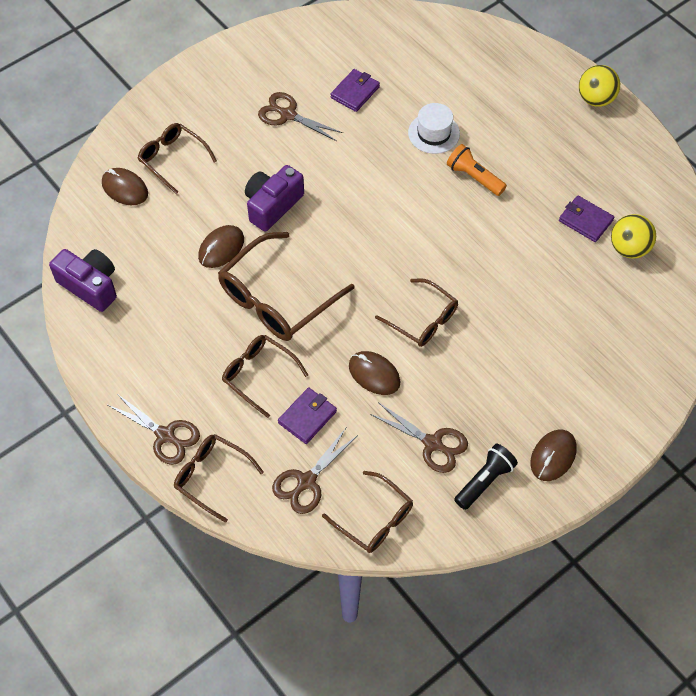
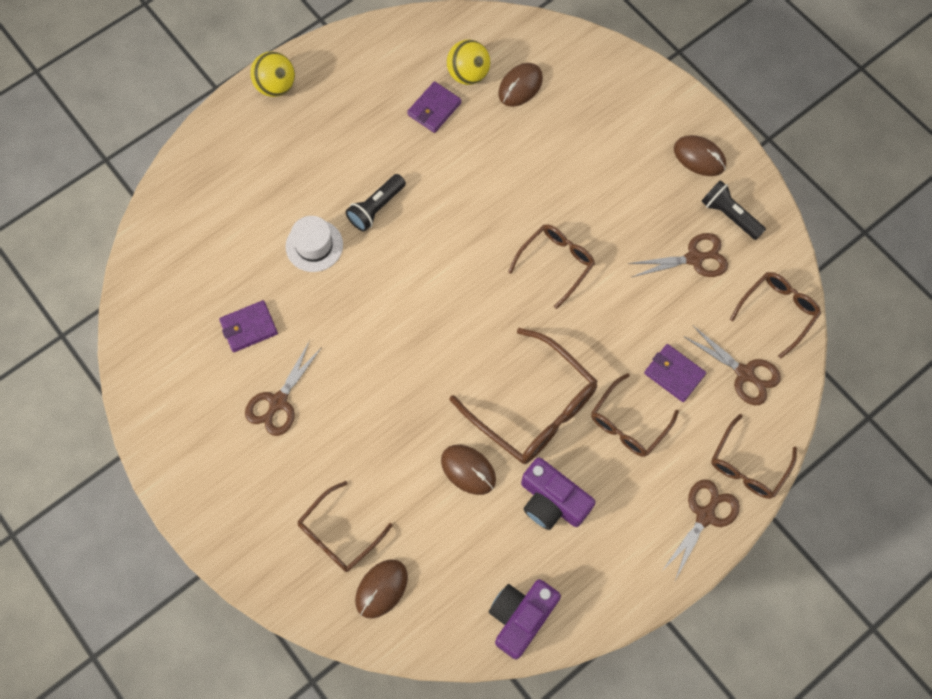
camera: 90 degrees left, 10 degrees up
(272, 205) = (409, 416): purple camera -> purple camera (552, 501)
(355, 92) = (249, 327): purple wallet -> purple wallet turned 60 degrees counterclockwise
(374, 374) = (621, 310): brown mouse -> brown mouse (520, 86)
(433, 444) = (694, 258): brown scissors -> brown scissors turned 45 degrees clockwise
(474, 177) = (376, 208): orange flashlight -> black flashlight

